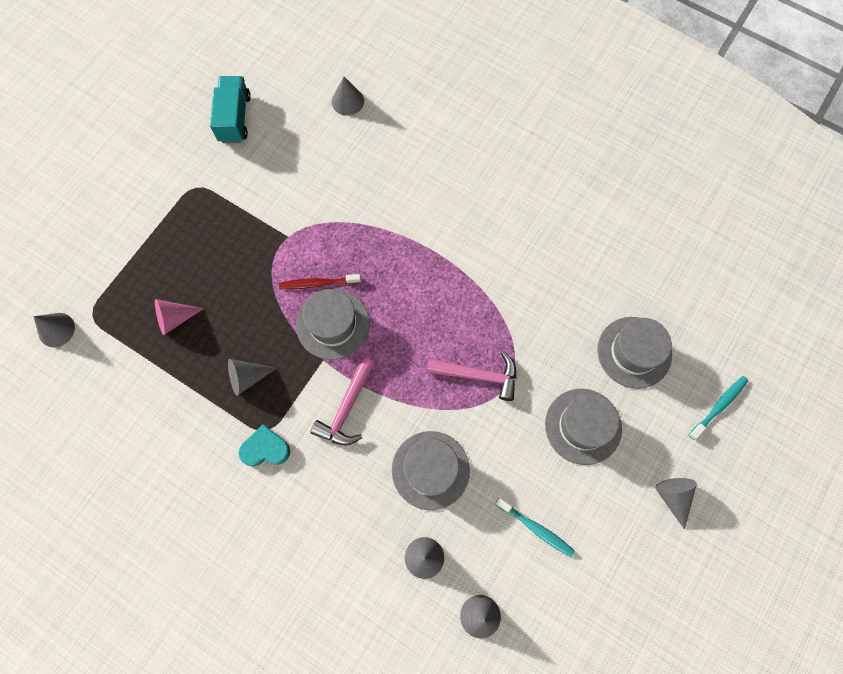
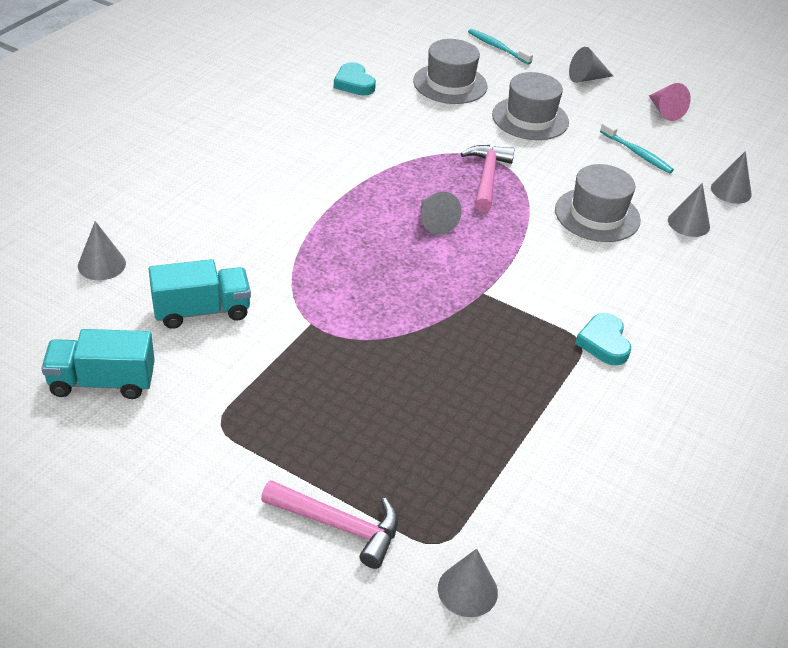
camera: 95 degrees left, 30 degrees down
(175, 318) = (438, 439): pink cone -> pink cone (665, 111)
(247, 377) = (515, 360): grey cone -> grey cone (434, 221)
(300, 167) = (201, 311): none -> turquoise truck
(318, 283) = (380, 295): red toothbrush -> none
(333, 324) = (435, 284): grey hat -> none
(346, 408) = (541, 274): pink hammer -> pink hammer (339, 526)
(535, 528) = (637, 153): turquoise toothbrush -> turquoise toothbrush turned 105 degrees clockwise
(618, 263) = (354, 83): none -> turquoise heart

